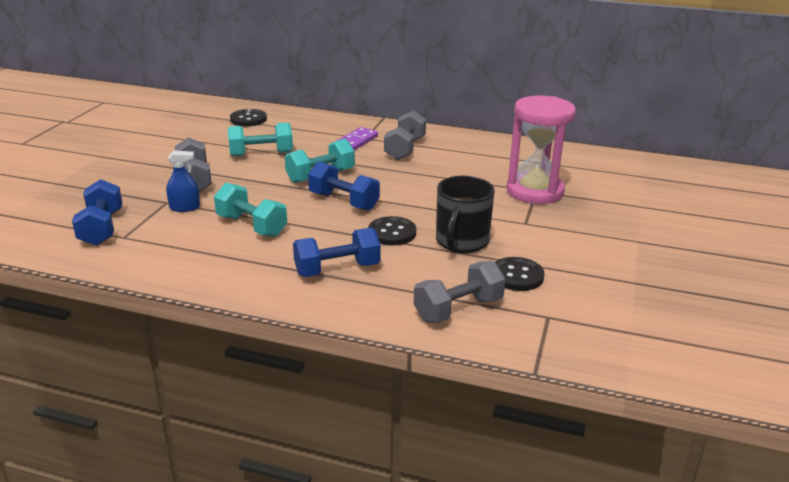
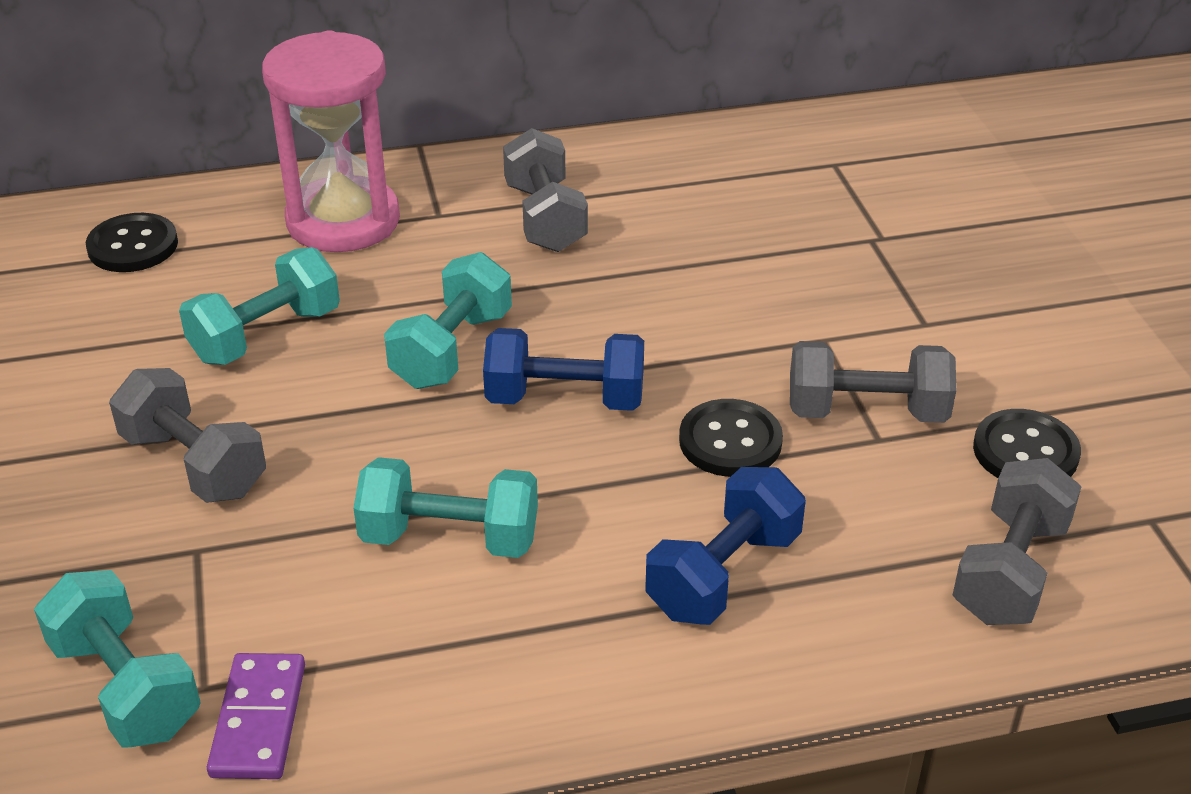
camera: 30 degrees left, 10 degrees up
(101, 228) = (125, 687): blue dumbbell -> turquoise dumbbell
(185, 207) = (255, 549): blue spray bottle -> none
(356, 141) = (430, 229): purple domino -> purple domino (258, 720)
(461, 242) = (866, 412): black mug -> grey dumbbell
(534, 191) = (870, 242): pink hourglass -> pink hourglass (343, 221)

